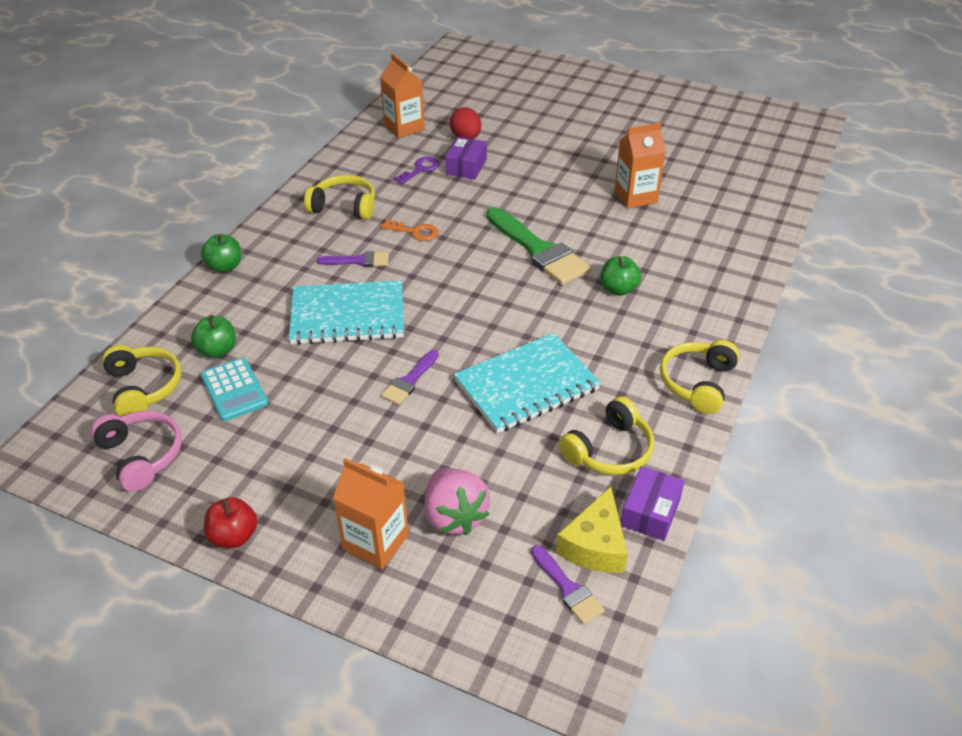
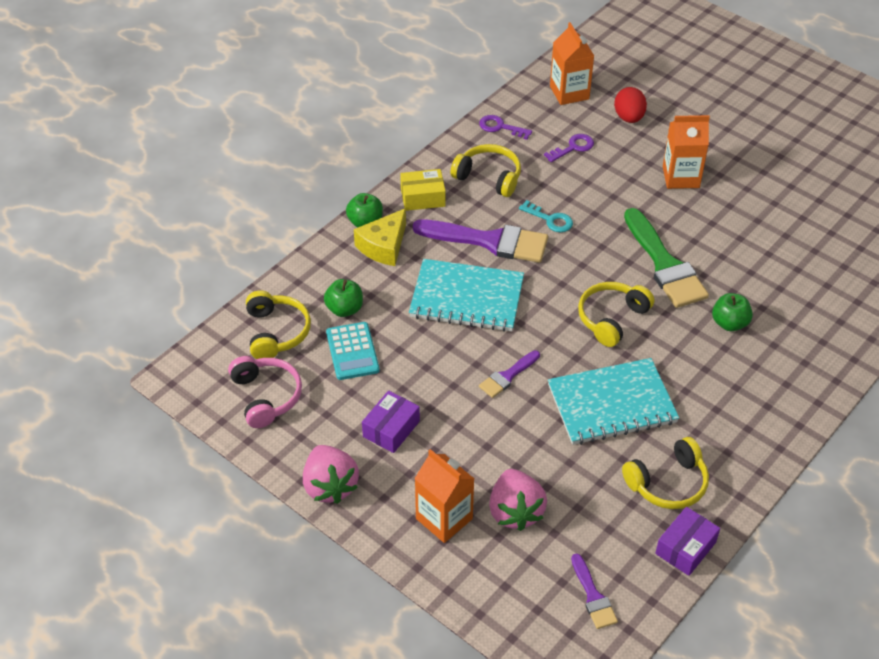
camera: 15 degrees right, 5 degrees up
(234, 536) = (330, 486): red apple -> pink strawberry
(281, 235) = (423, 197): none -> yellow box
(345, 164) = (500, 127): none -> purple key
(358, 261) = (489, 241): purple brush -> purple brush, size x1.96
(415, 232) = (550, 219): orange key -> turquoise key
(466, 166) = (620, 153): purple box -> purple box (391, 429)
(595, 545) = (628, 565): yellow cheese -> yellow cheese (384, 246)
(635, 196) = (782, 222): orange carton -> orange carton (681, 177)
(697, 383) = (772, 437): yellow headphones -> yellow headphones (611, 318)

